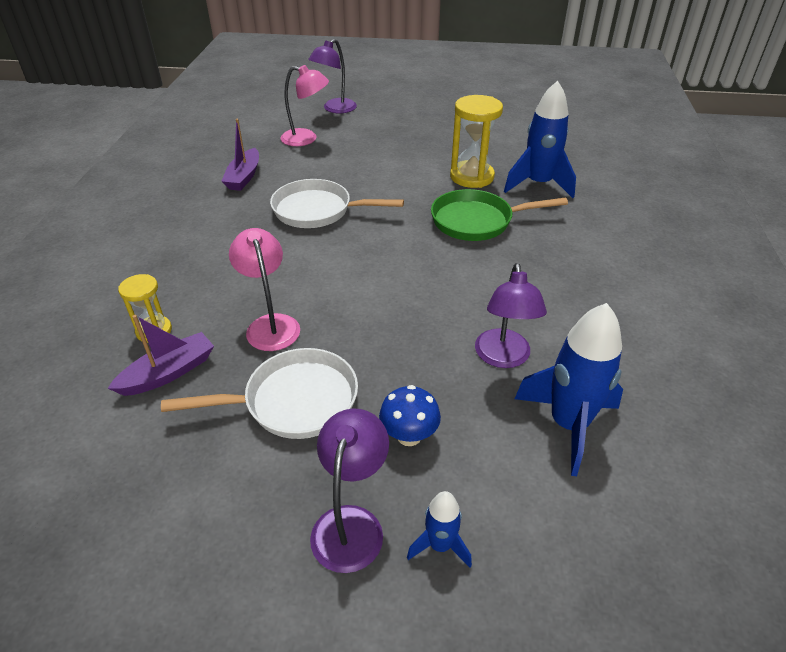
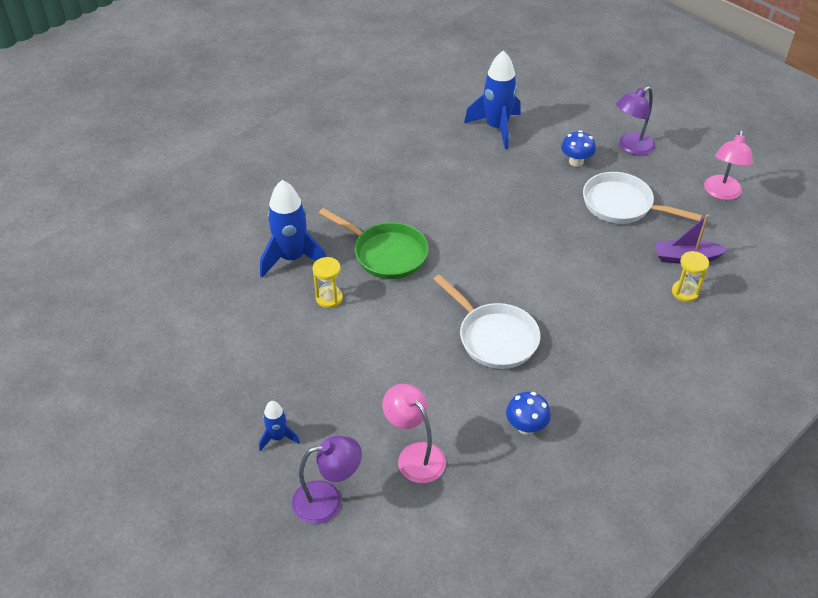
camera: 140 degrees left, 5 degrees up
(244, 177) = (526, 427): purple boat -> blue mushroom
(270, 324) = (605, 255): pink lamp -> pink lamp (721, 193)
(440, 545) = (600, 124): blue rocket -> blue rocket (278, 437)
(471, 177) = (329, 298): yellow hourglass -> yellow hourglass, size x0.58
(503, 358) = (489, 166): purple lamp -> none

